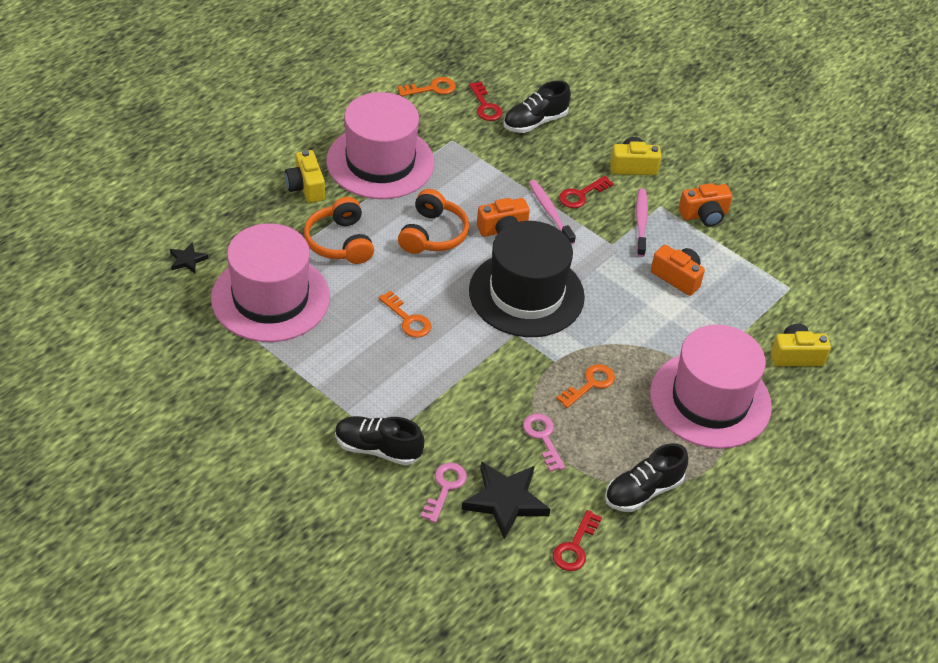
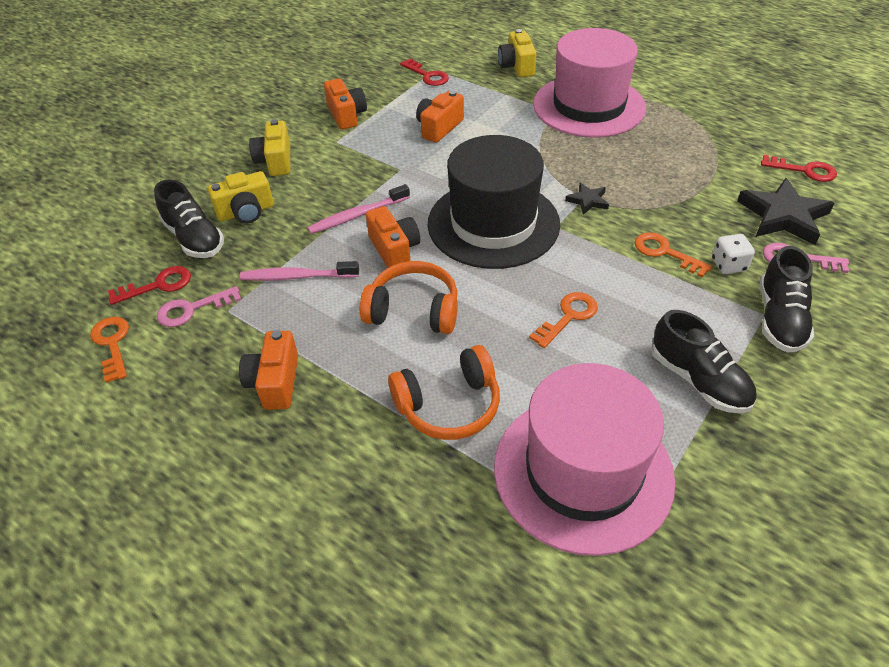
camera: 90 degrees left, 0 degrees up
(187, 260) = (538, 612): black star -> black star (587, 200)
(306, 187) = (337, 467): yellow camera -> yellow camera (246, 212)
(380, 162) = (275, 382): pink hat -> orange camera
(446, 437) = (728, 265): none -> white dice
(543, 438) = (689, 198): pink key -> pink key (192, 309)
(581, 195) = (325, 194): red key -> red key (427, 75)
(590, 384) = (604, 173): orange key -> orange key (665, 253)
(641, 222) = (363, 152): pink toothbrush -> pink toothbrush (297, 277)
(643, 491) = (715, 137): black shoe -> black shoe (698, 380)

